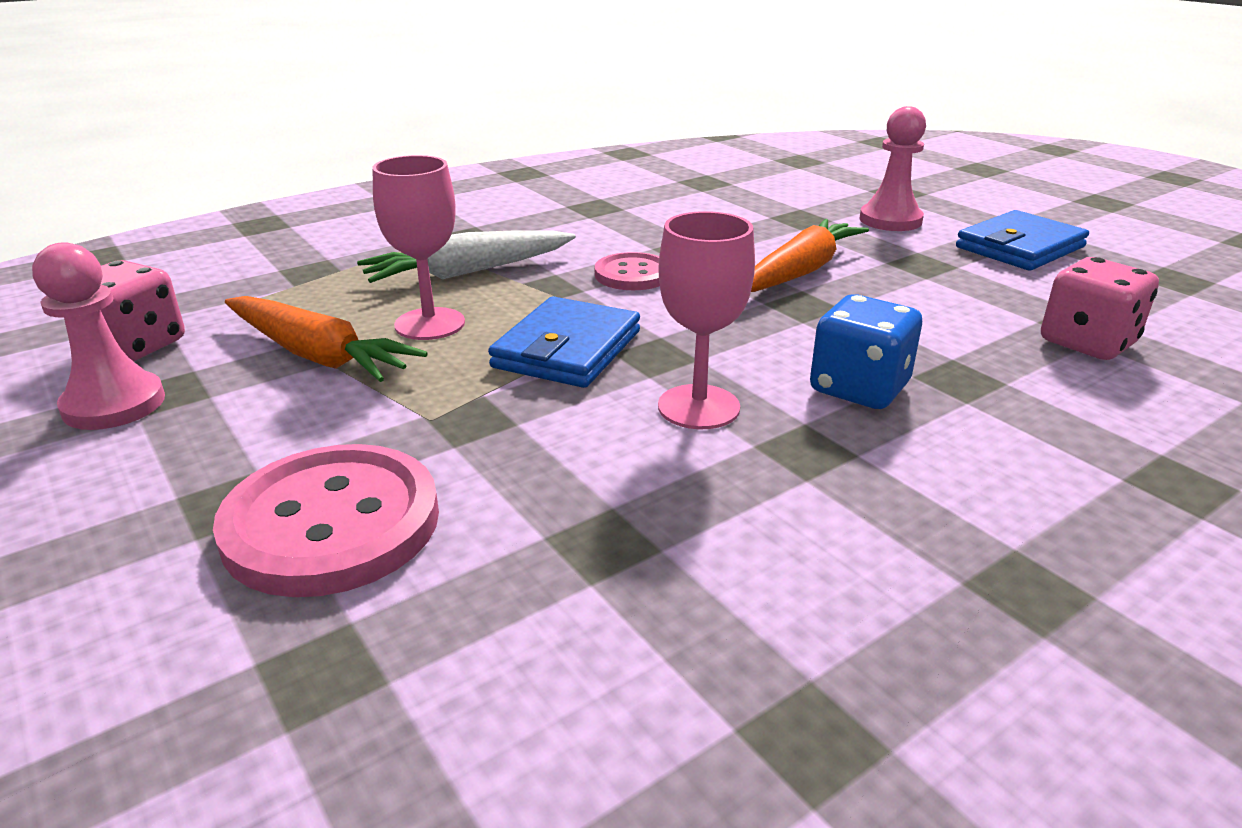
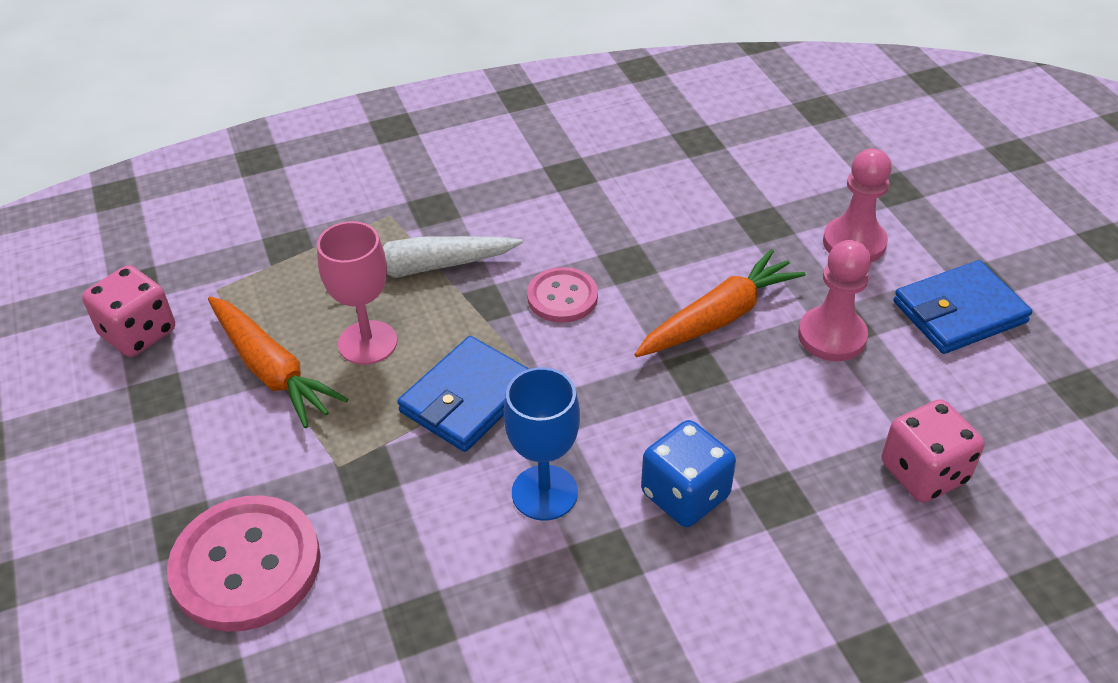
camera: 15 degrees right, 15 degrees up
(114, 404) = (118, 405): pink pawn -> pink pawn (832, 336)
(698, 407) = (544, 492): pink goblet -> blue goblet

